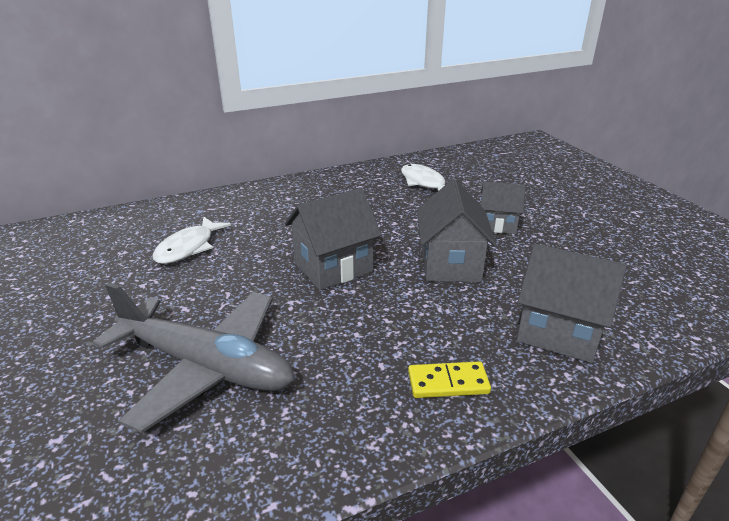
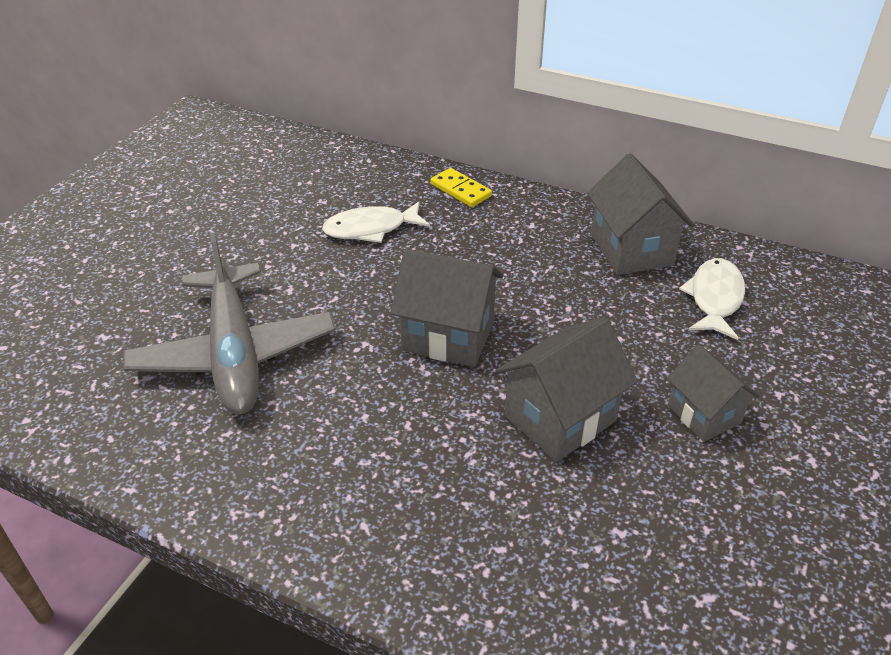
camera: 50 degrees right, 10 degrees up
(448, 382) = (358, 522): yellow domino -> yellow domino (461, 190)
(558, 333) = (532, 577): grey house -> grey house (631, 250)

